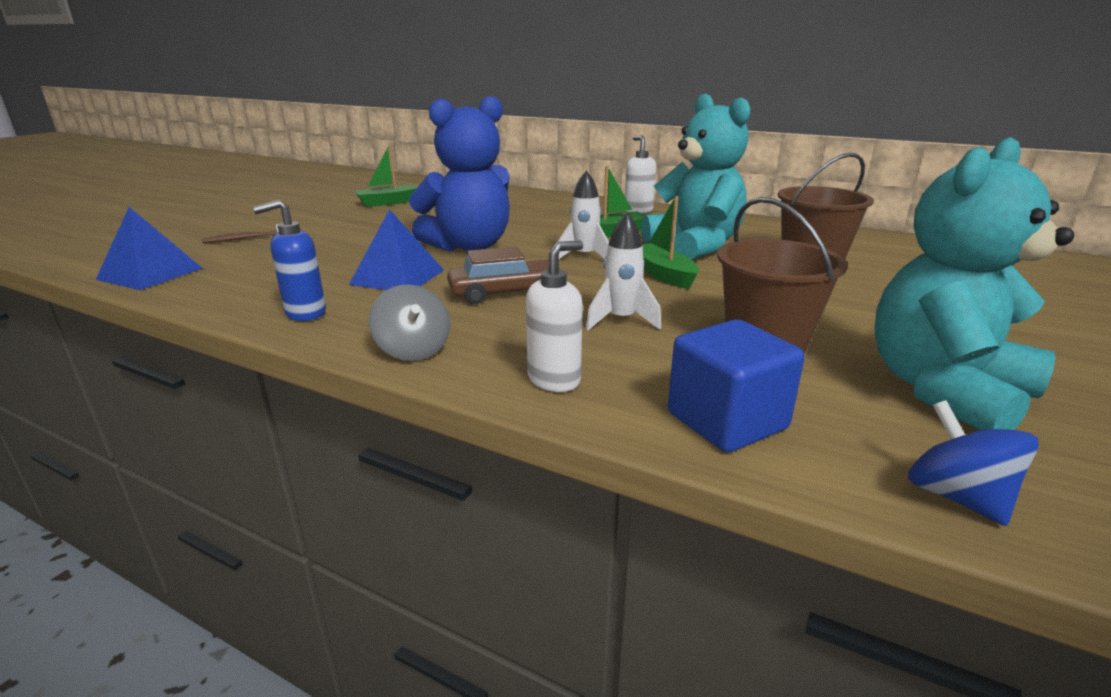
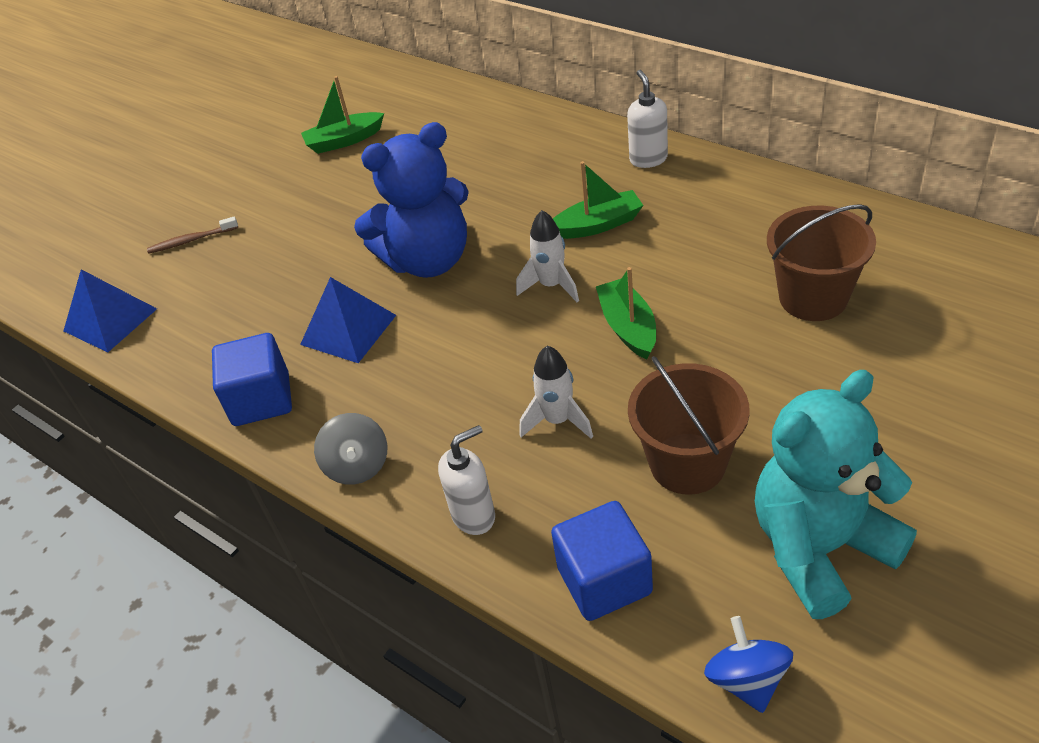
camera: 15 degrees right, 20 degrees up
(305, 313) = (261, 399): blue soap dispenser -> blue cube
(506, 293) = (453, 364): brown car -> none
(694, 246) = (687, 260): turquoise teddy bear -> none

